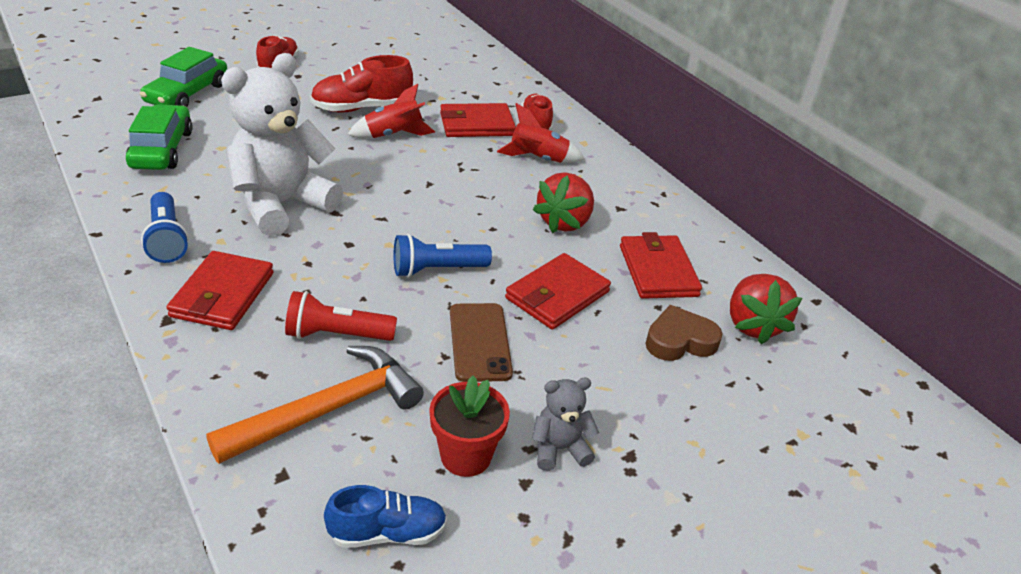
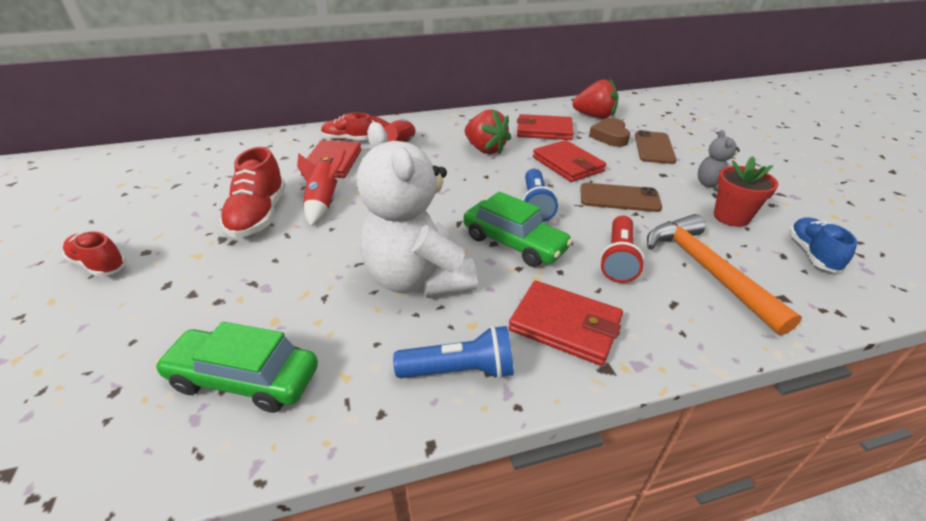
camera: 70 degrees left, 0 degrees up
(187, 94) = (101, 352): green car -> green car (514, 243)
(666, 391) = (654, 148): none -> brown phone

